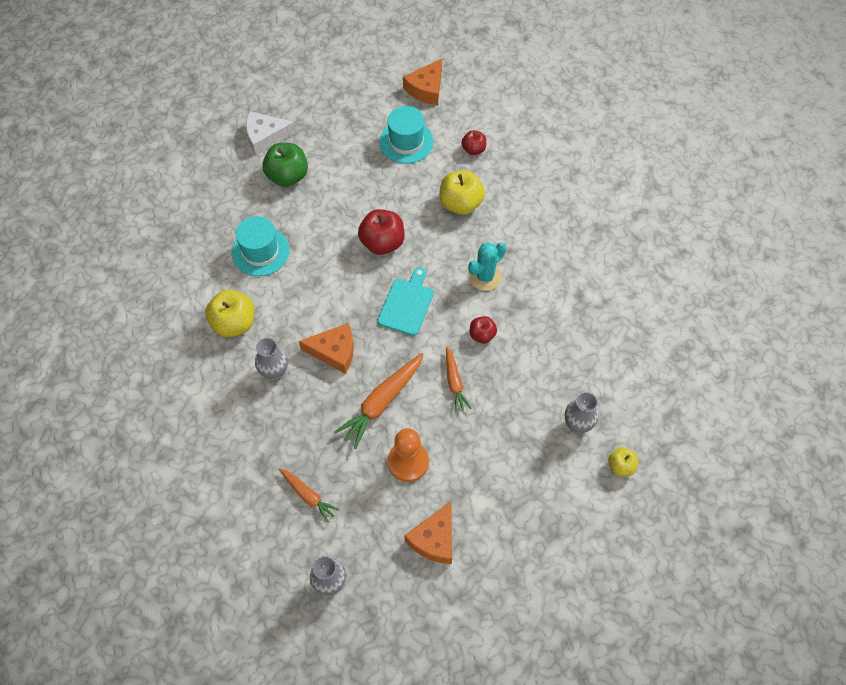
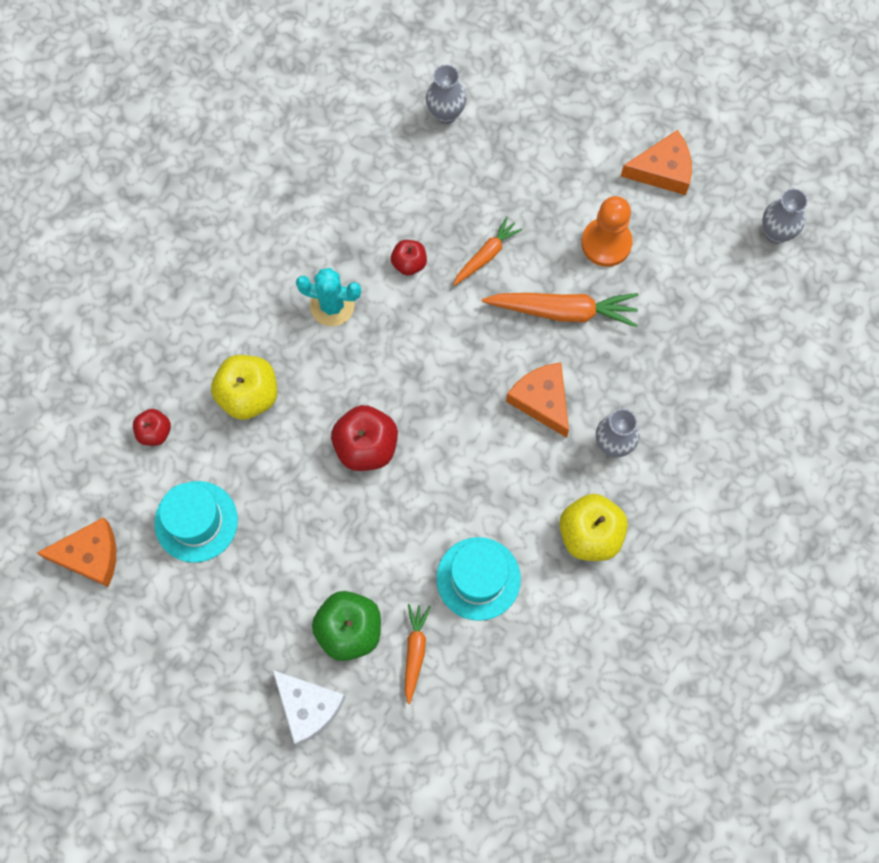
camera: 125 degrees left, 10 degrees up
(308, 496) = (714, 312): orange carrot -> orange carrot (415, 652)
(406, 304) = (428, 364): turquoise cutting board -> none
(621, 466) = (461, 53): yellow apple -> none

